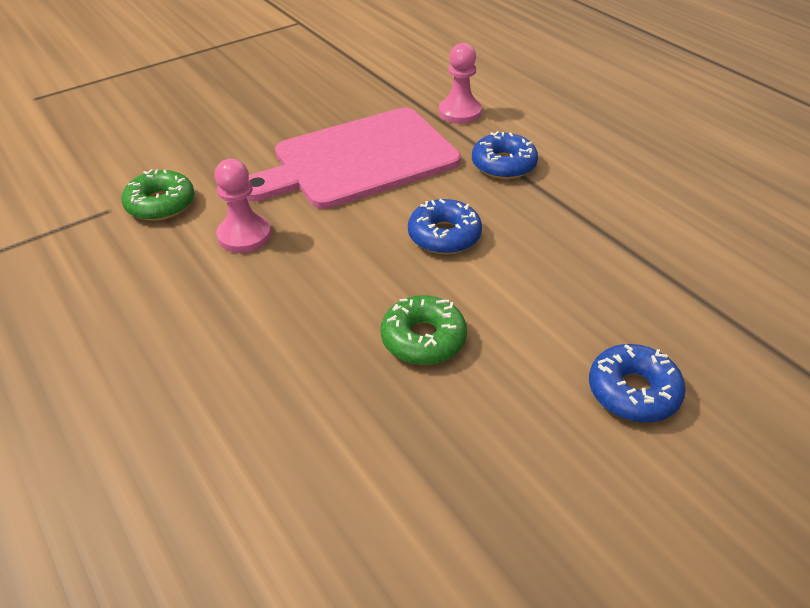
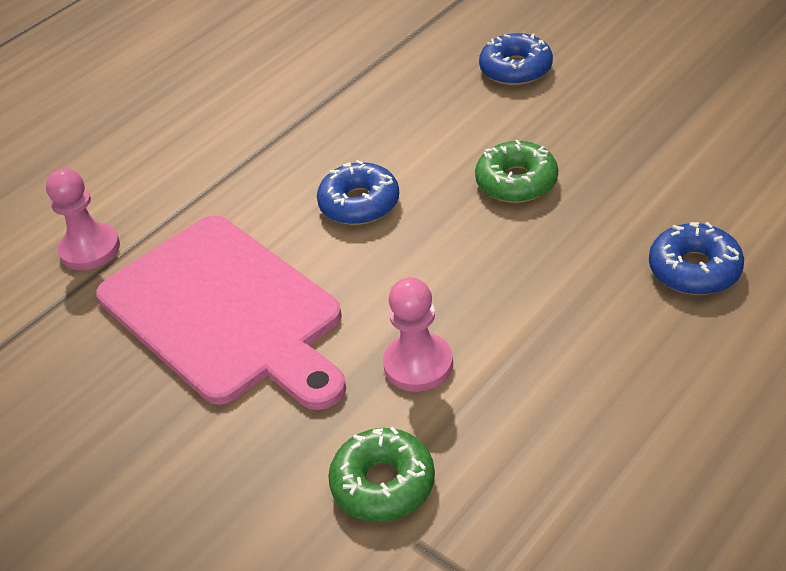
camera: 100 degrees left, 0 degrees up
(503, 165) = (211, 189): blue donut -> blue donut (694, 269)

